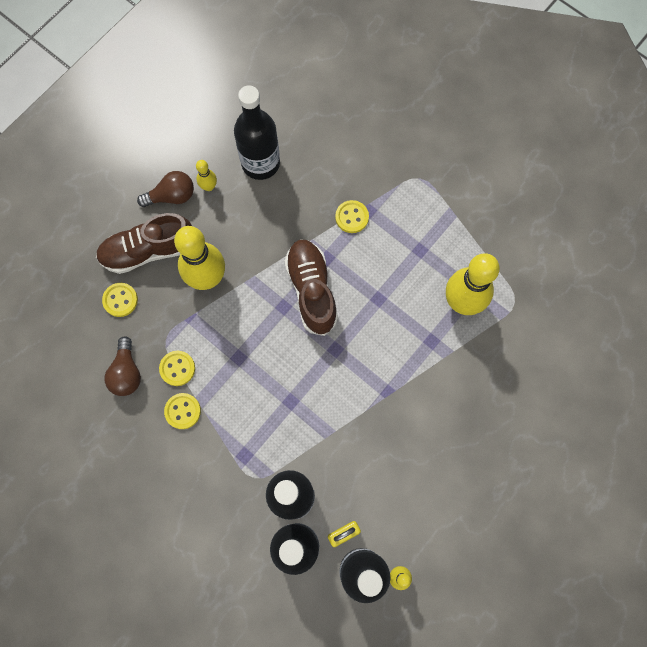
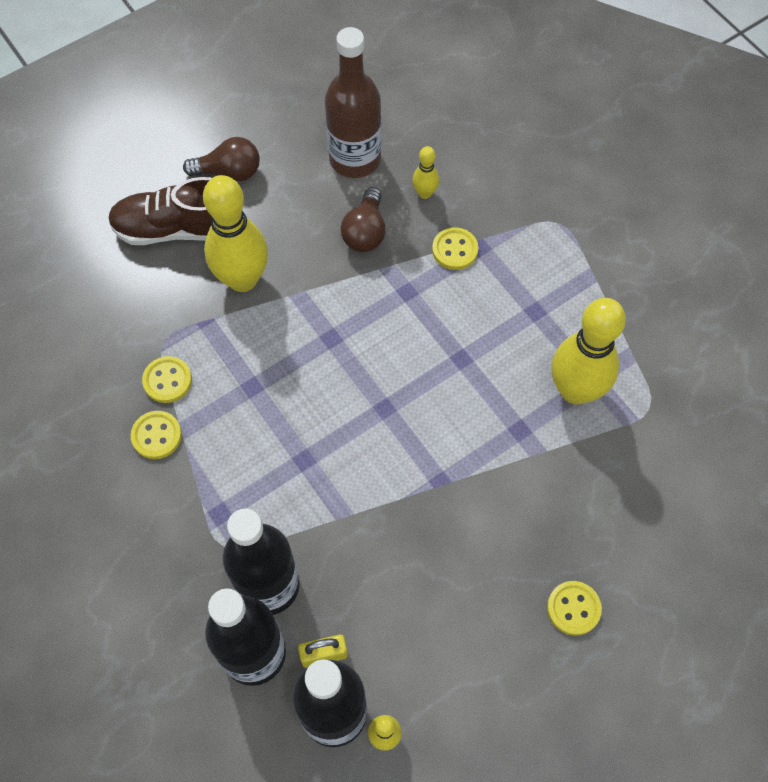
camera: 15 degrees right, 10 degrees down
(120, 300) = (122, 279): yellow button -> yellow button (573, 608)
(126, 373) = (100, 369): brown light bulb -> brown light bulb (365, 232)
(209, 186) = (280, 171): yellow bowling pin -> yellow bowling pin (425, 193)
(260, 163) = (355, 159): black bottle -> brown bottle
(311, 290) = (374, 327): brown shoe -> none

